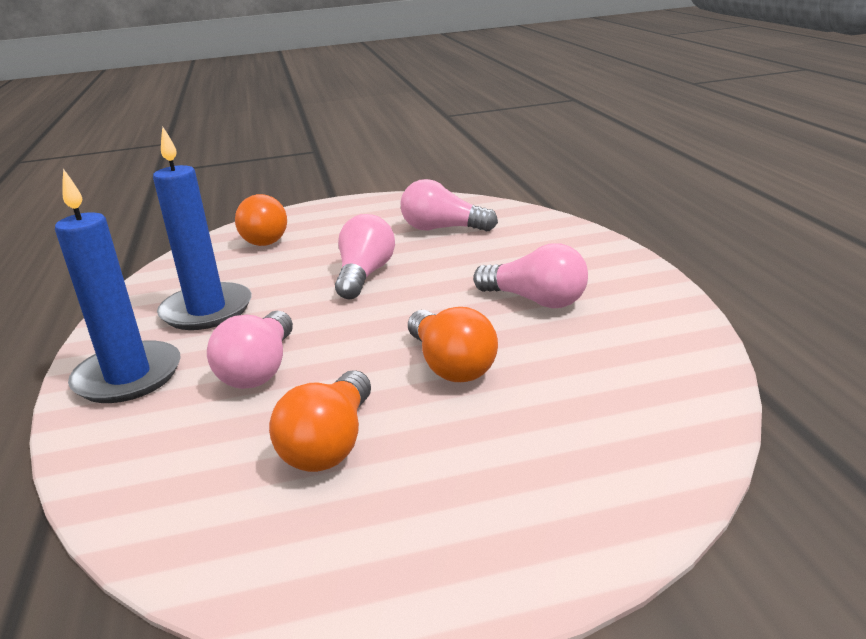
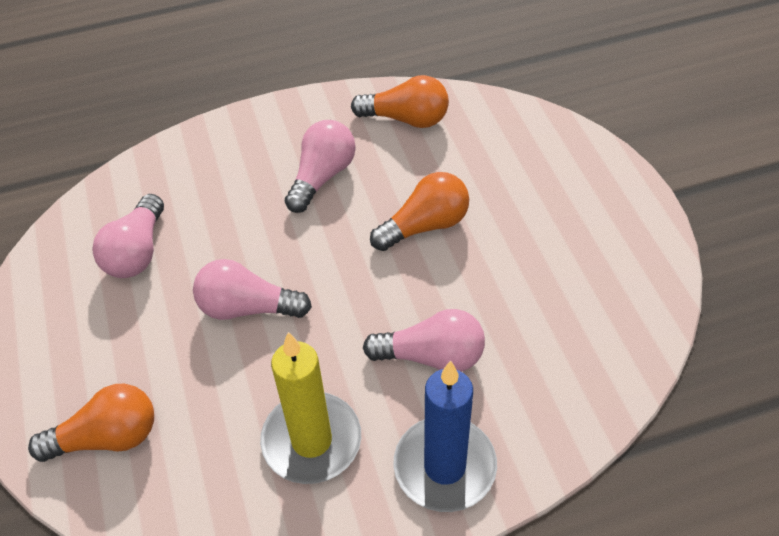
camera: 95 degrees left, 25 degrees up
(207, 310) = (311, 440): blue candle -> yellow candle
(330, 444) = (530, 285): orange light bulb -> orange light bulb (406, 119)

